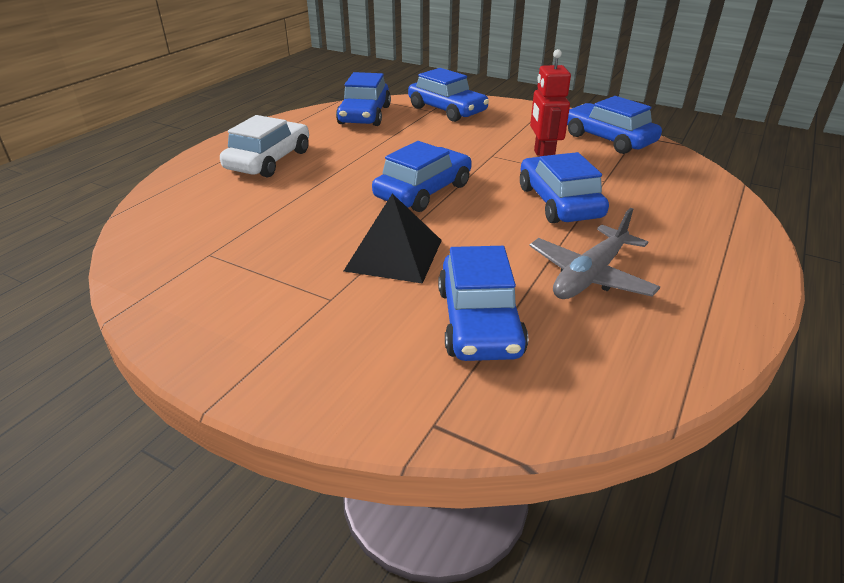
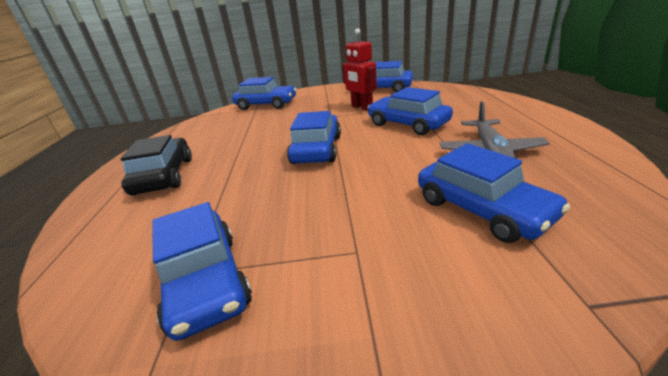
camera: 30 degrees left, 5 degrees down
(269, 160) = (164, 176): white car -> black car
(365, 115) = (211, 124): blue car -> blue car (205, 281)
(394, 255) = (357, 195): black pyramid -> none

